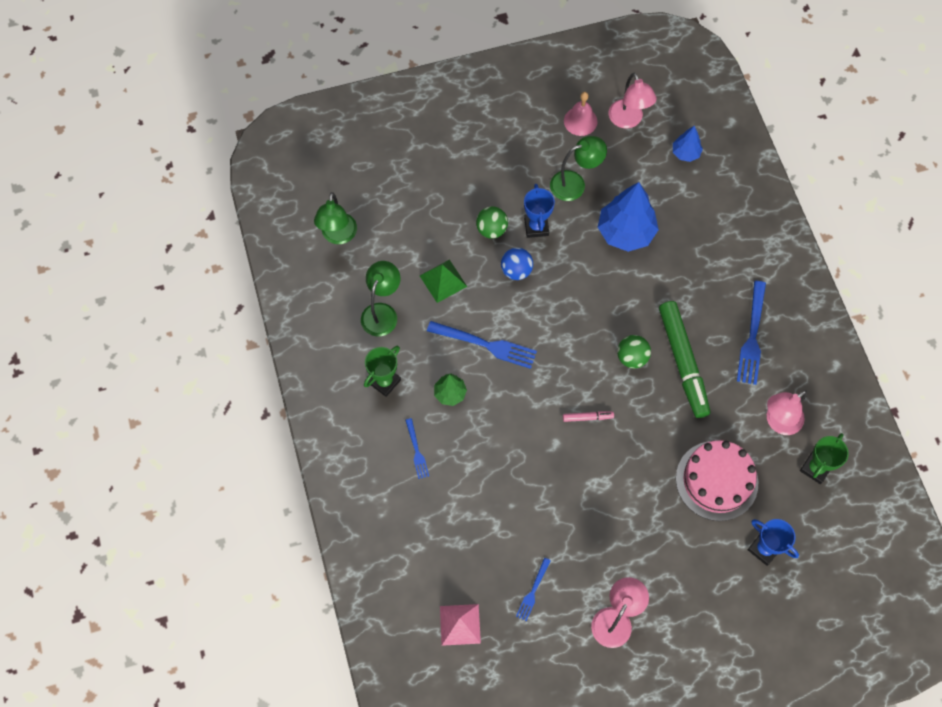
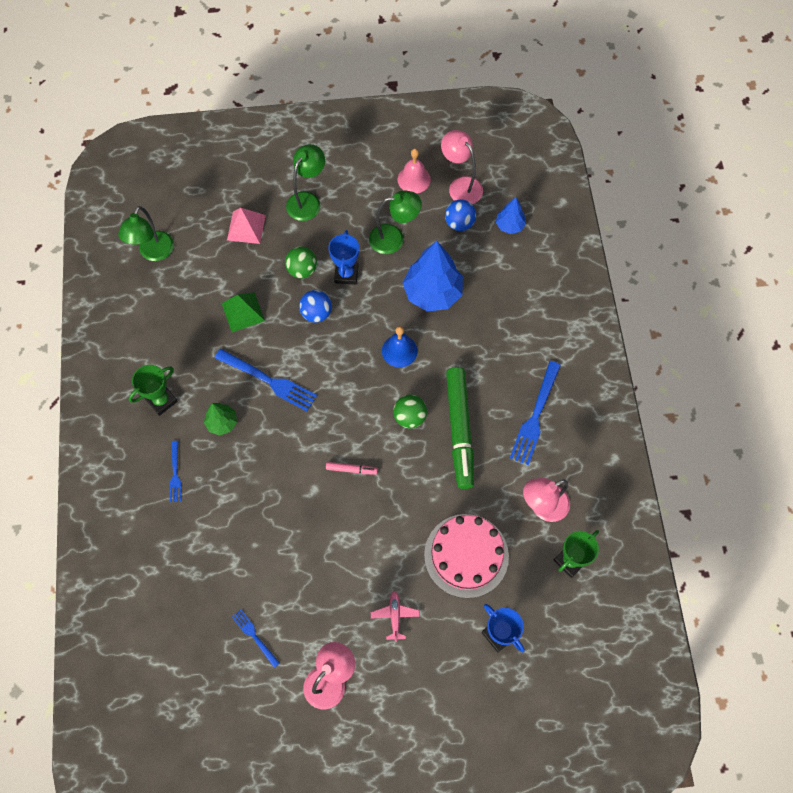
camera: 10 degrees right, 0 degrees up
(382, 312) = (176, 333): green lamp -> green lamp (307, 200)
(460, 624) = (173, 656): pink pyramid -> pink pyramid (246, 227)
(533, 591) = (254, 636): blue fork -> blue fork turned 105 degrees clockwise
(606, 294) = (399, 351): none -> blue bell
(628, 120) = (460, 185): pink lamp -> pink lamp turned 150 degrees clockwise
(636, 158) = (459, 223): none -> blue ball
(662, 549) = (395, 616): none -> pink plane

